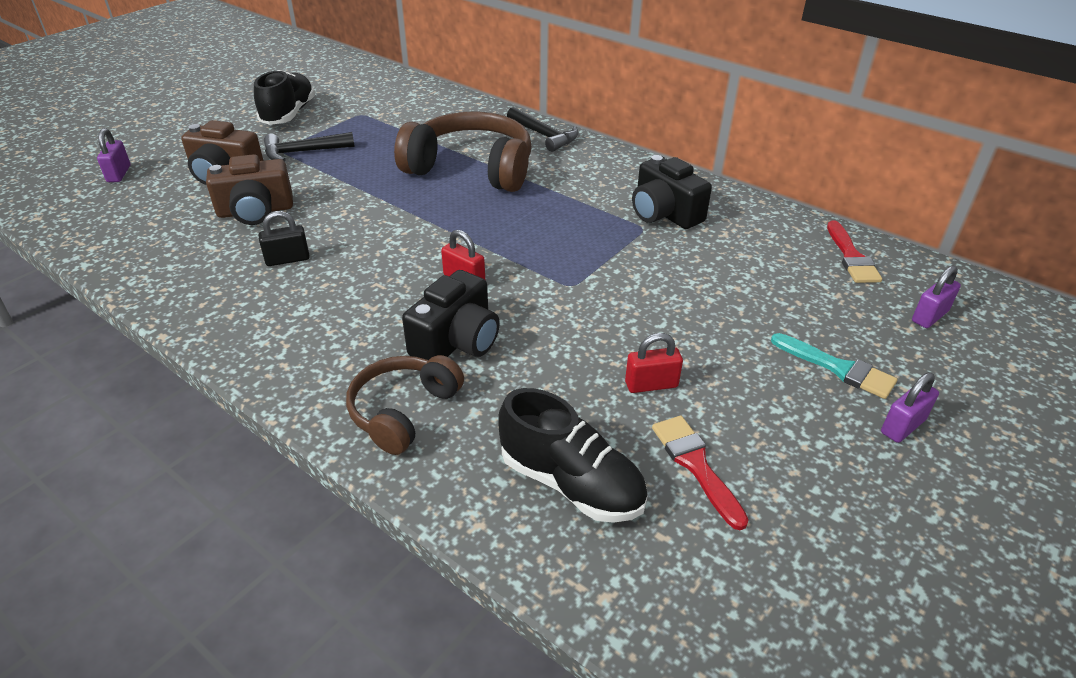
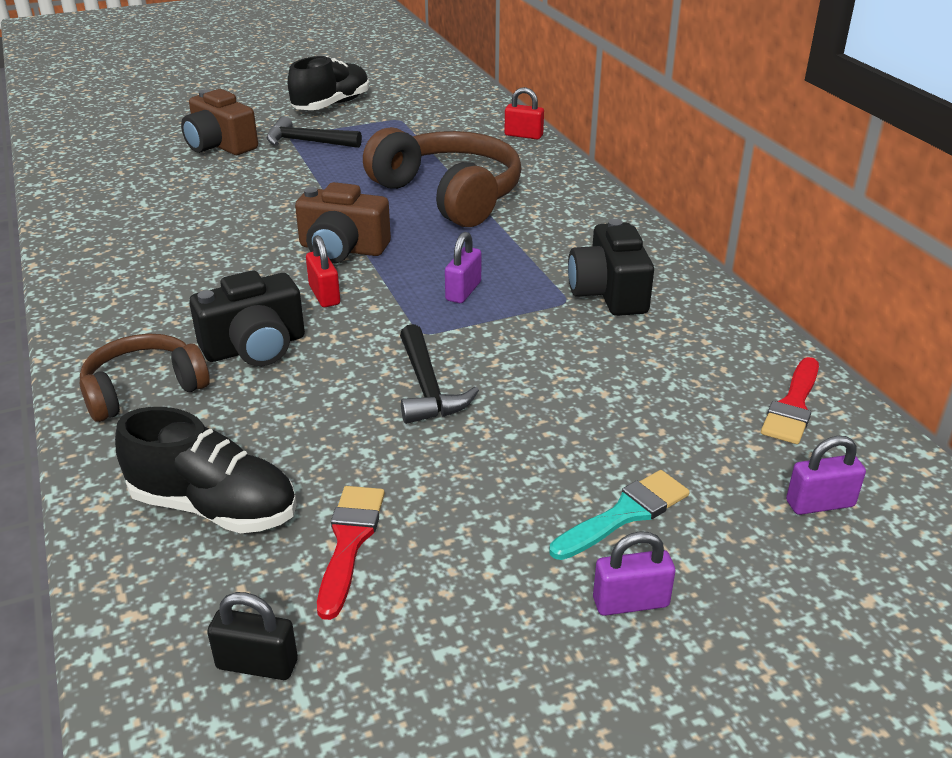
camera: 30 degrees right, 5 degrees down
(119, 174) = (138, 125): purple padlock -> purple padlock (463, 291)
(255, 211) = (210, 183): brown camera -> brown camera (342, 249)
(287, 259) = (192, 232): black padlock -> black padlock (257, 664)
(544, 136) = (564, 181): black hammer -> black hammer (427, 388)
(571, 483) = (214, 507): black shoe -> black shoe turned 45 degrees counterclockwise
(651, 384) = (394, 452): red padlock -> red padlock (523, 135)
(838, 368) = (625, 514): turquoise brush -> turquoise brush turned 105 degrees counterclockwise

